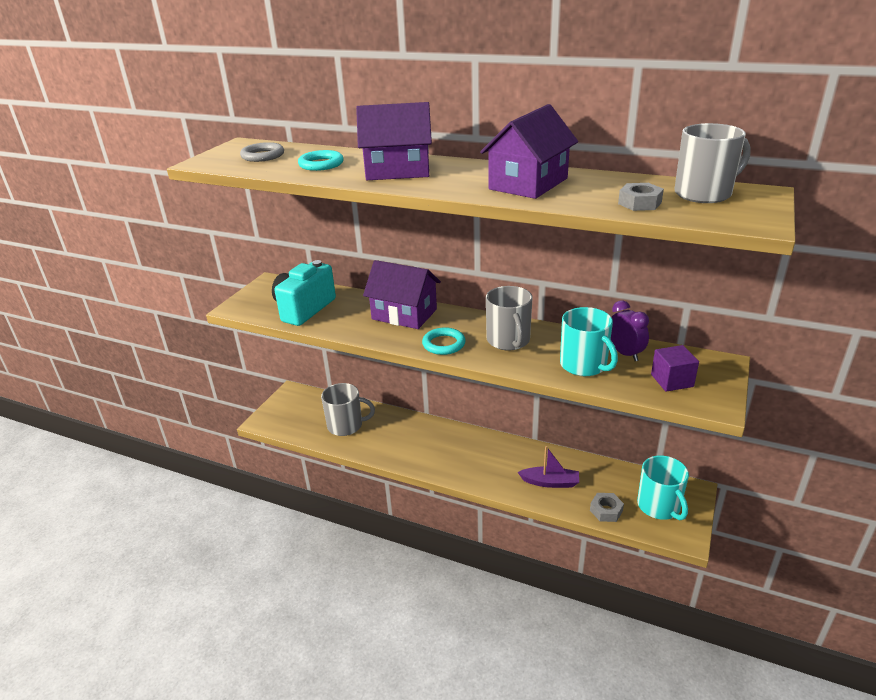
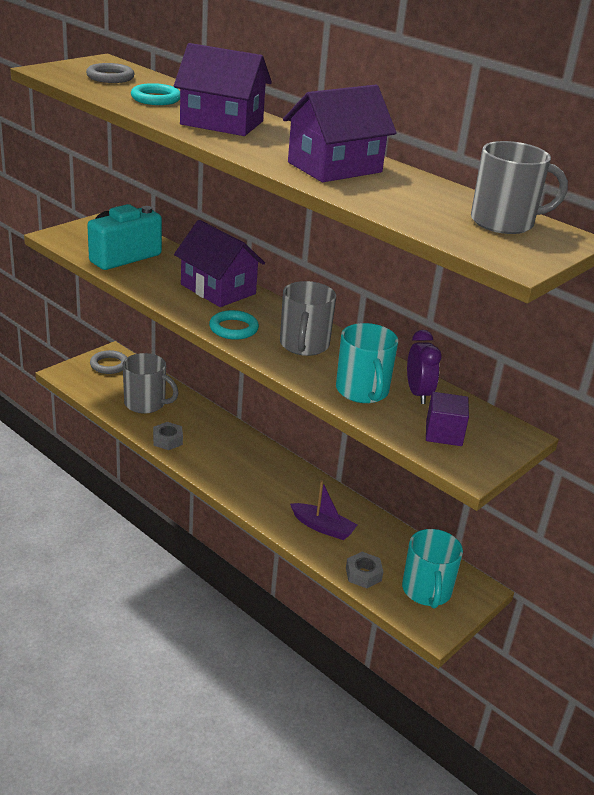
camera: 15 degrees right, 0 degrees up
(295, 402) = (109, 365): none -> grey ring
(639, 203) = (422, 213): grey nut -> grey nut (167, 440)

